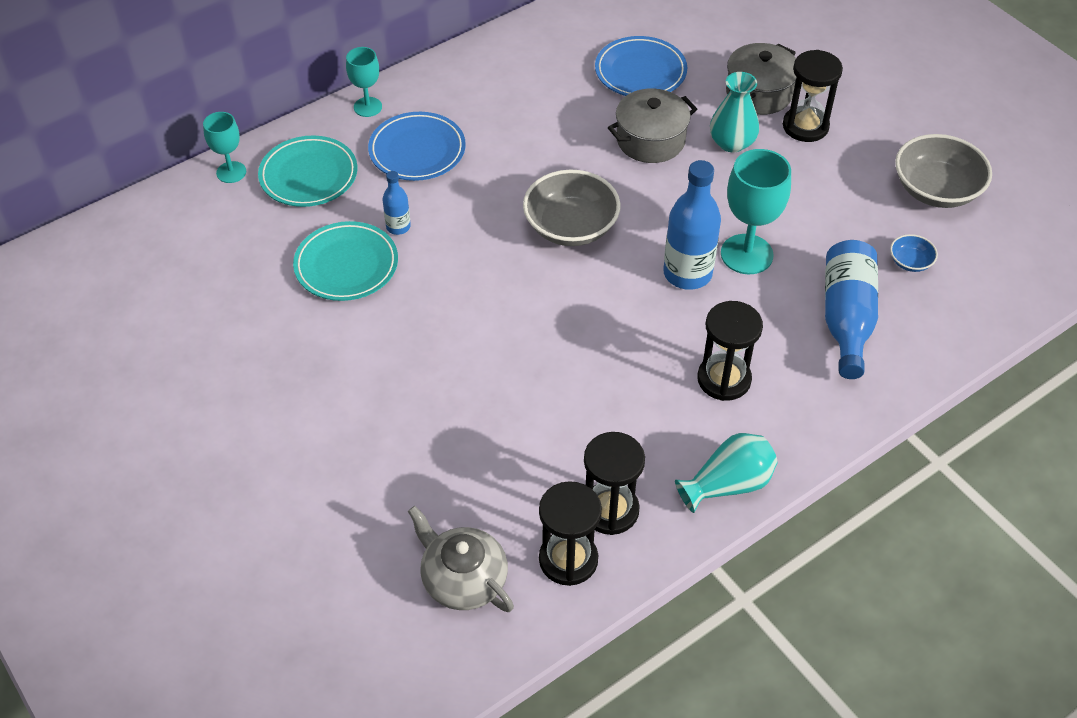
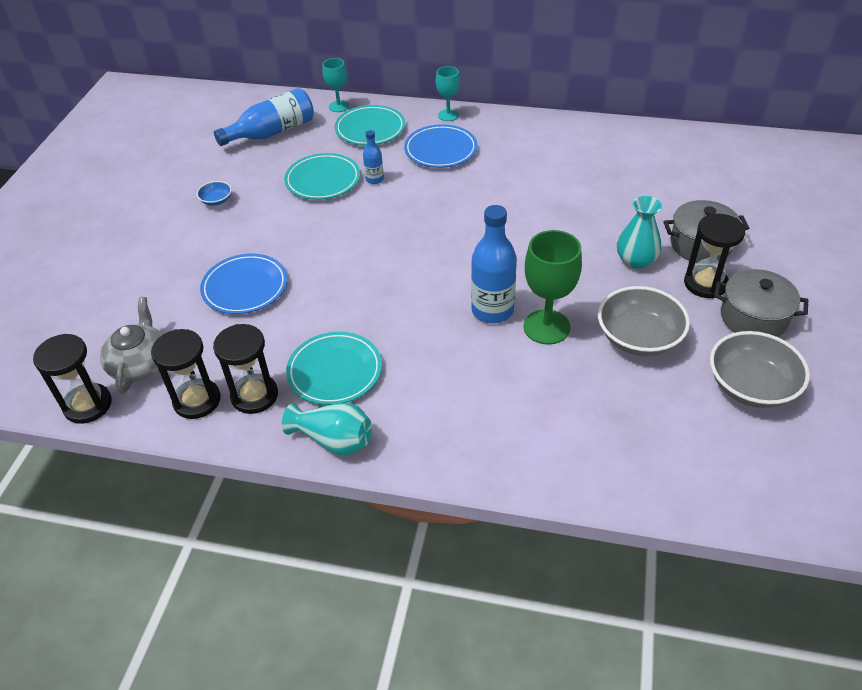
camera: 50 degrees right, 5 degrees down
(571, 226) = (463, 239): grey bowl -> grey bowl (638, 338)
(640, 72) = (634, 186): blue plate -> blue plate (245, 287)
(643, 431) = (335, 371): none -> turquoise plate
(650, 140) = (583, 226): grey pot -> grey pot (753, 318)
(724, 379) = (422, 383): black hourglass -> black hourglass (88, 405)
(746, 254) = (546, 327): turquoise goblet -> green goblet
(846, 318) = (555, 412): blue bottle -> blue bottle (272, 132)
(910, 262) = (657, 415): blue bowl -> blue bowl (216, 201)

